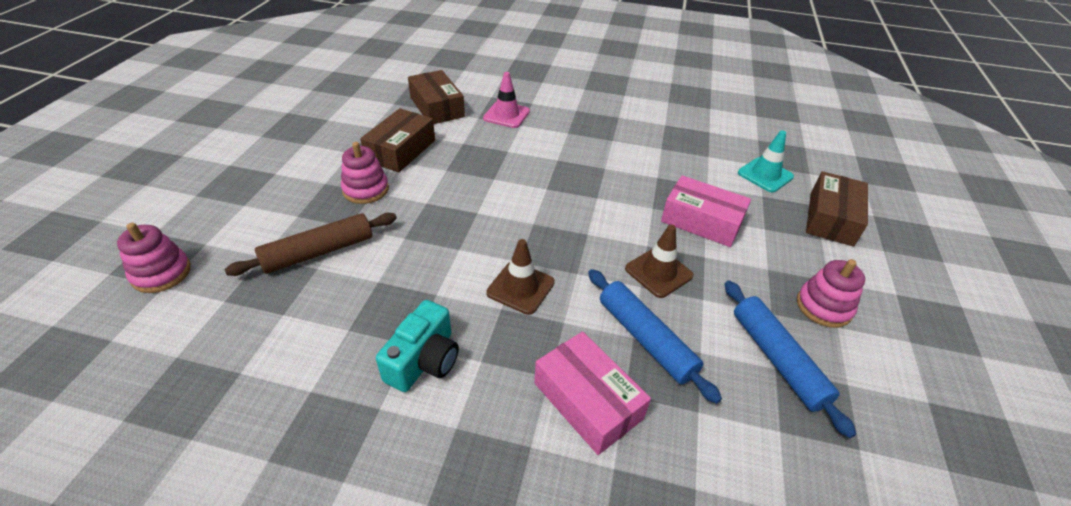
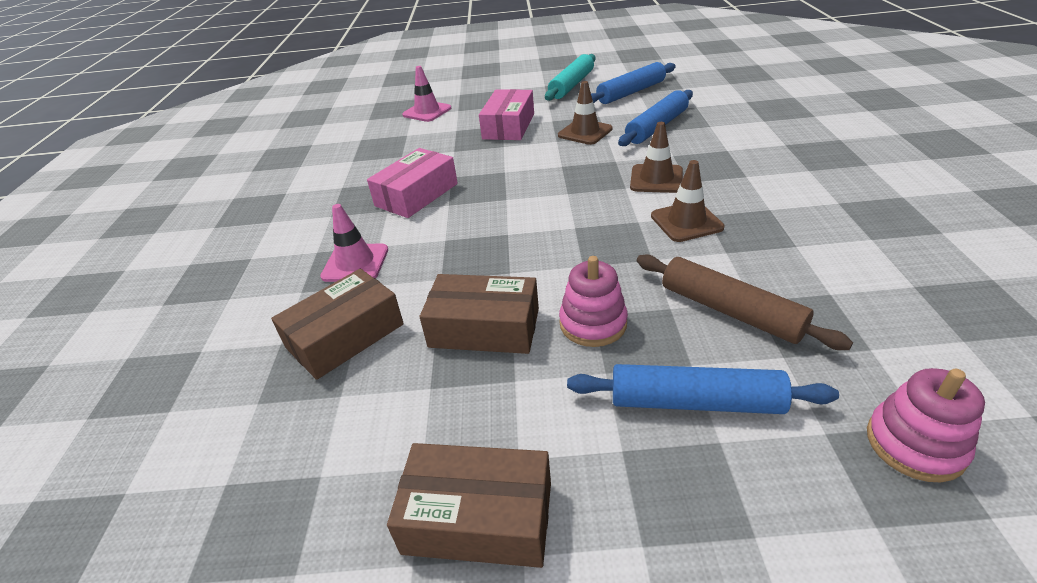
camera: 100 degrees left, 5 degrees down
(273, 206) = (695, 402): none -> blue rolling pin
(424, 360) = (776, 198): turquoise camera -> none
(435, 277) = (686, 222): none -> brown traffic cone
(587, 401) = (730, 135): pink box -> pink box (416, 195)
(765, 175) = (427, 112): turquoise traffic cone -> pink traffic cone
(823, 307) = (572, 85): pink stacking toy -> turquoise rolling pin
(831, 218) = (474, 88): brown box -> brown box (478, 517)

